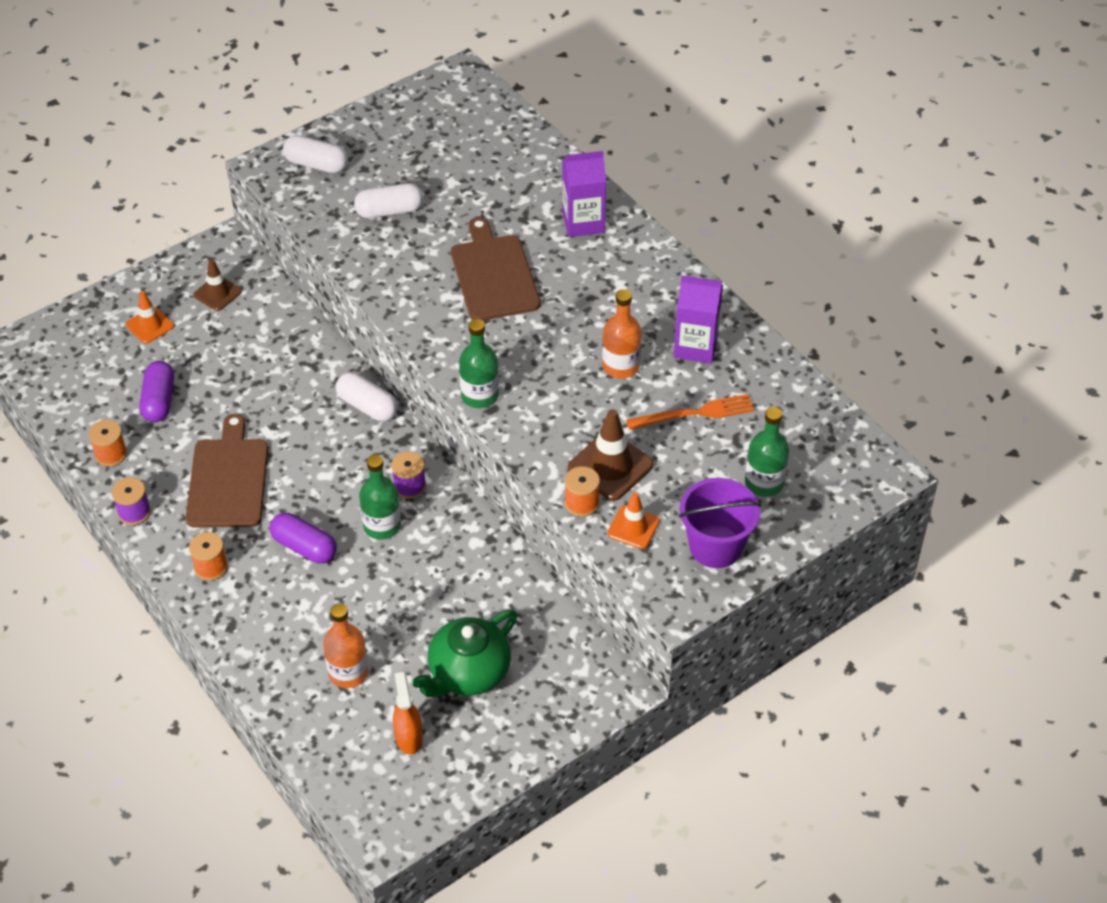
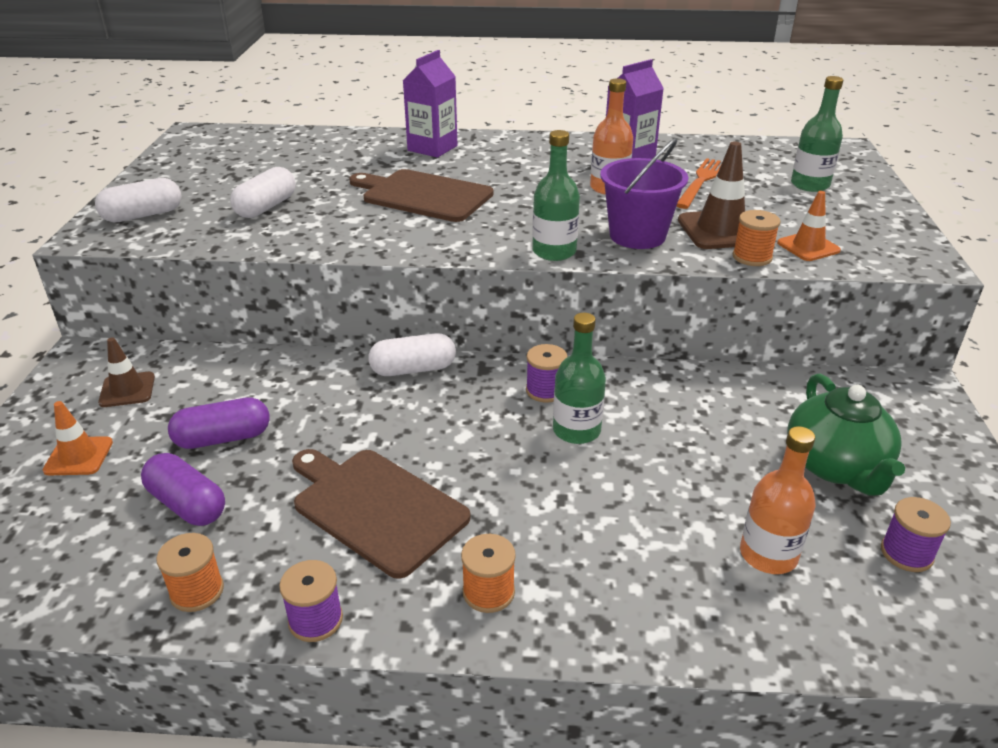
camera: 50 degrees left, 15 degrees down
(304, 547) = (544, 498): purple capsule -> purple capsule (223, 438)
(408, 737) = (906, 553): orange spray bottle -> purple spool
(715, 546) = (866, 224): purple bucket -> purple bucket (637, 236)

